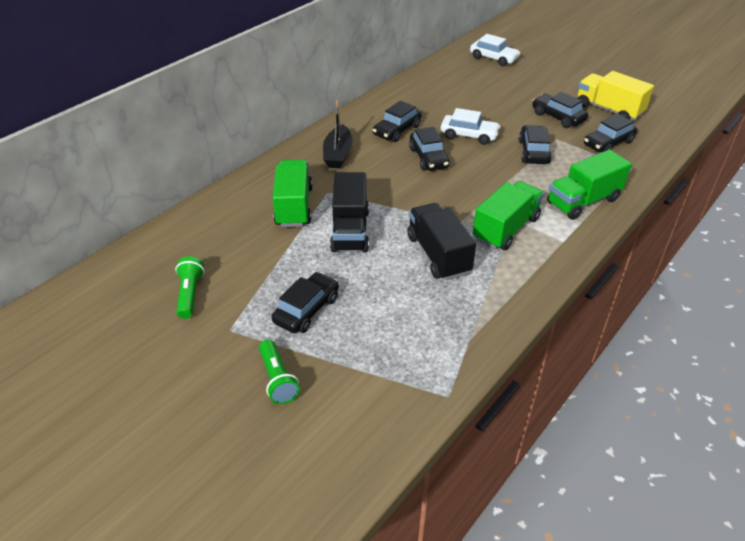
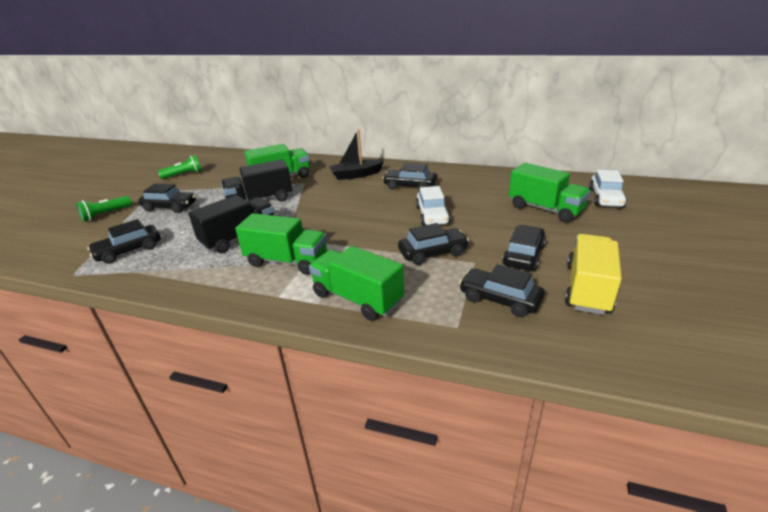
camera: 70 degrees right, 10 degrees down
(428, 158) = (378, 206): black car -> black car (129, 251)
(493, 85) = (545, 209): none -> green truck

